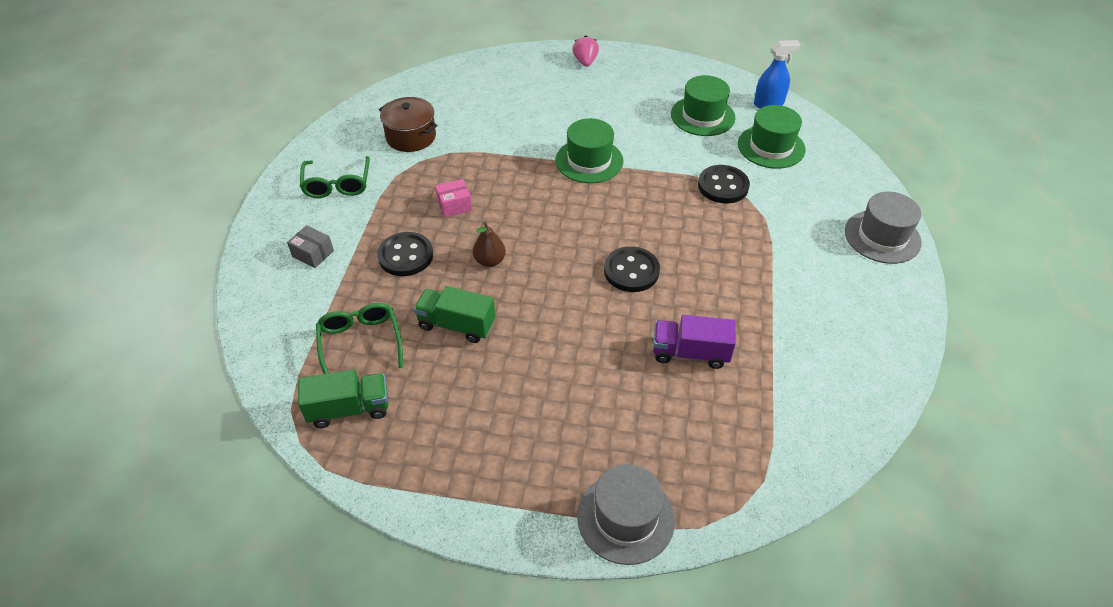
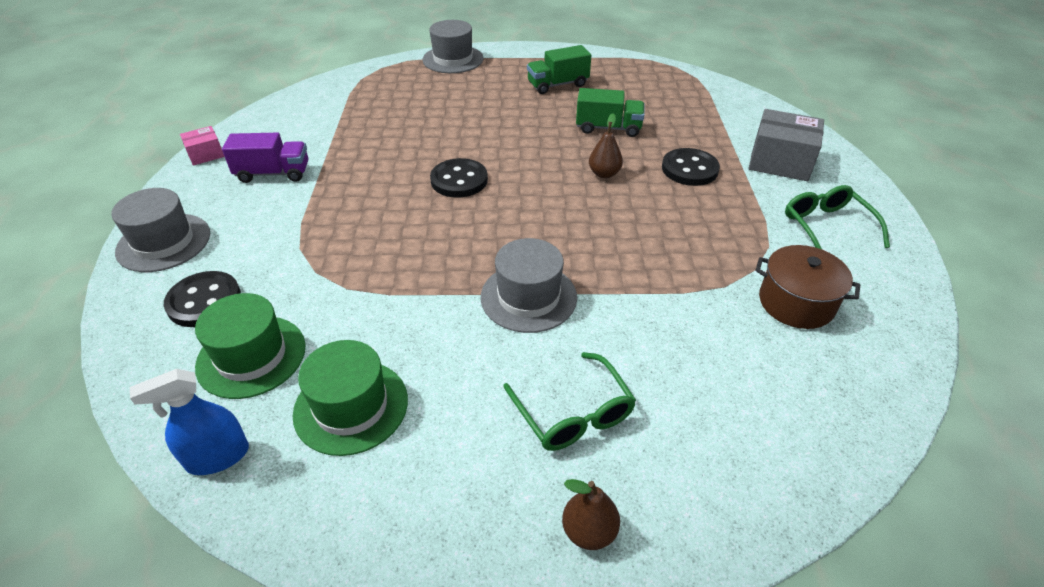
camera: 170 degrees right, 5 degrees down
(313, 254) = (780, 161): grey box -> grey box, size x1.85
(349, 409) = (657, 81): green truck -> green truck (558, 85)
(360, 343) = (679, 111): green glasses -> green glasses (573, 413)
(454, 205) = (673, 220): pink box -> pink box (206, 154)
(585, 62) = (589, 531): pink strawberry -> brown pear
(589, 161) = (528, 297): green hat -> grey hat
(690, 353) = (404, 131): purple truck -> purple truck (273, 173)
(723, 186) = (343, 282): black button -> black button (204, 301)

